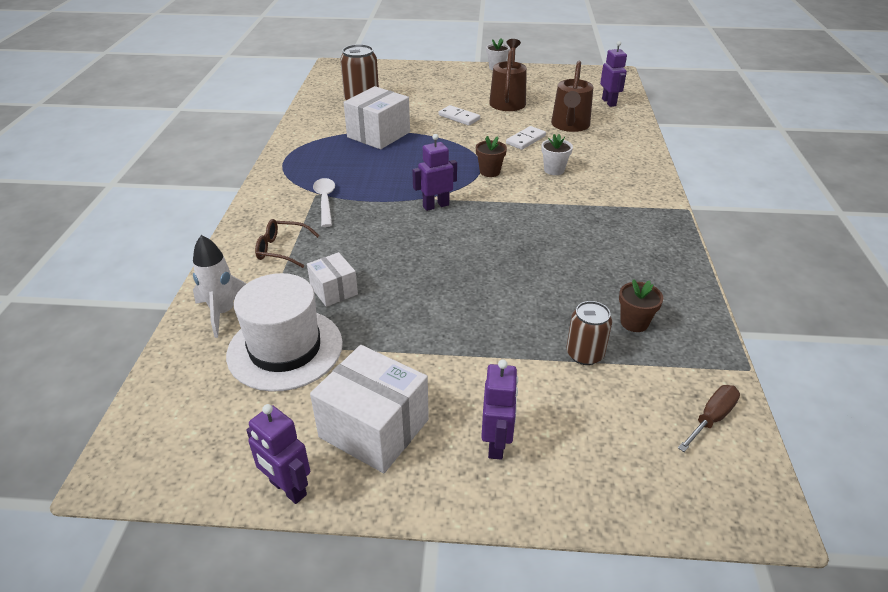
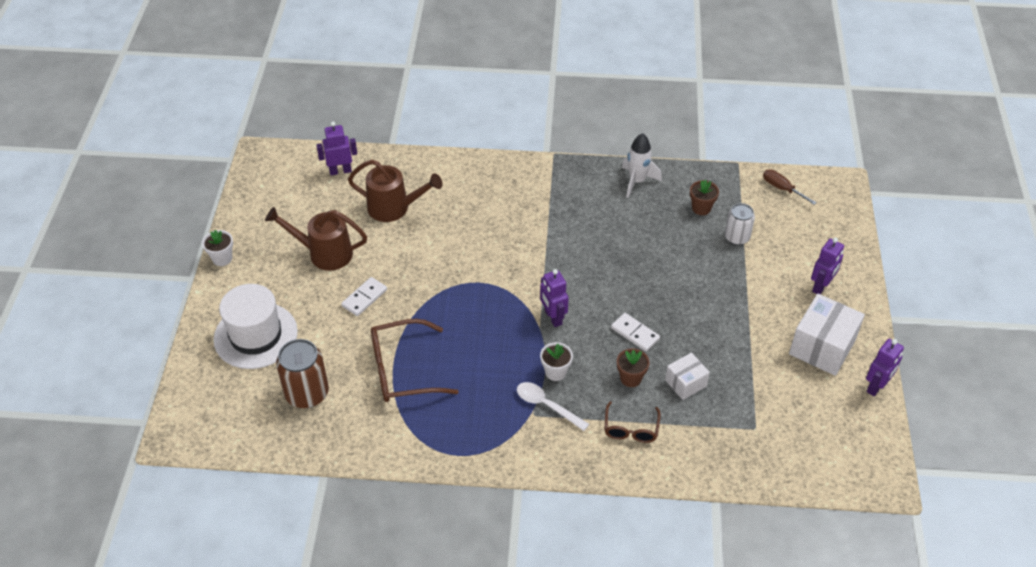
camera: 90 degrees left, 10 degrees up
(223, 313) = (723, 456): white rocket -> white rocket (637, 181)
(285, 349) = (758, 406): white hat -> white hat (256, 335)
(325, 201) = (546, 405): white spoon -> white spoon turned 45 degrees clockwise
(378, 135) = (402, 370): white box -> brown glasses
(490, 172) = (490, 276): brown flower pot -> brown flower pot (630, 378)
(496, 443) = (821, 286): purple robot -> purple robot turned 120 degrees clockwise
(526, 140) = (424, 245): white domino -> white domino (635, 333)
(554, 170) = (487, 229): white flower pot -> white flower pot (555, 372)
(584, 354) = (737, 237): brown can -> white can

